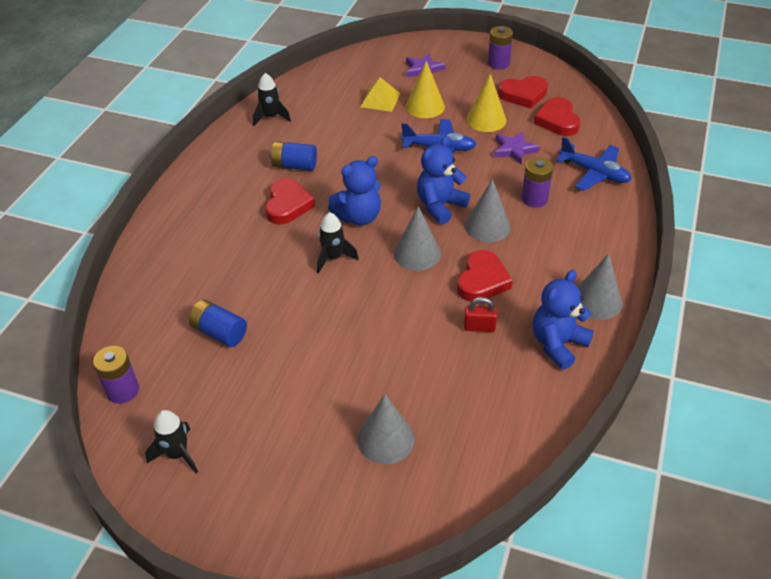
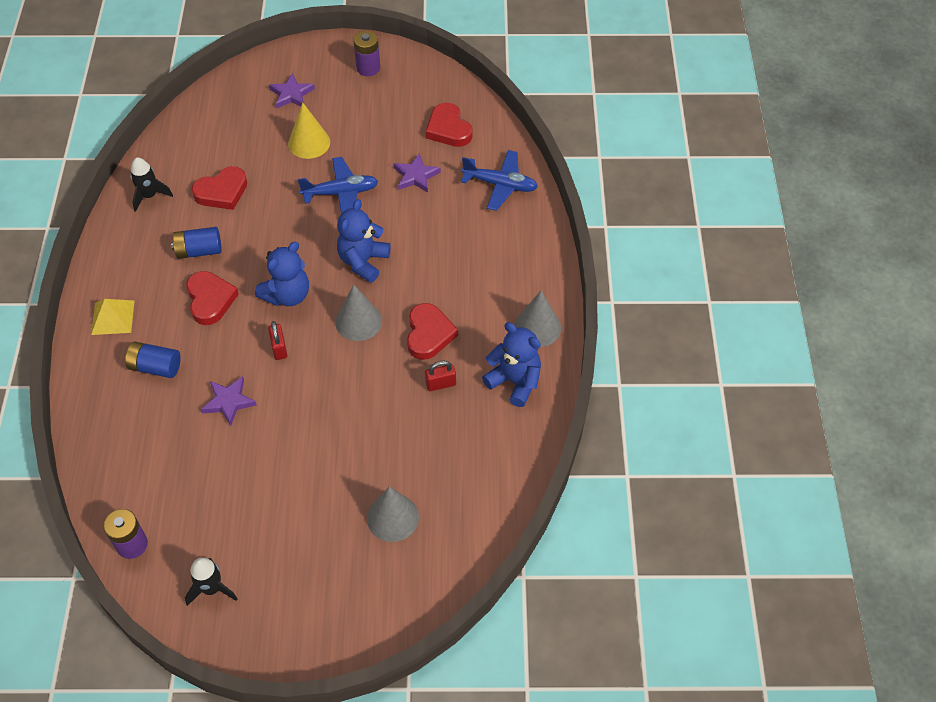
camera: 20 degrees left, 10 degrees up
(219, 332) = (200, 459): blue battery -> blue battery (155, 367)
(267, 291) = (228, 402): none -> purple star
(333, 258) = (279, 348): black rocket -> red padlock
(380, 100) = (259, 145): yellow pyramid -> yellow pyramid (113, 317)
(486, 120) = (377, 145): yellow cone -> none
(487, 226) = (416, 273): grey cone -> none
(523, 95) = (405, 104): red heart -> red heart (222, 192)
(534, 199) = (451, 230): purple battery -> none
(557, 344) = (515, 381): blue teddy bear -> blue teddy bear turned 105 degrees clockwise

